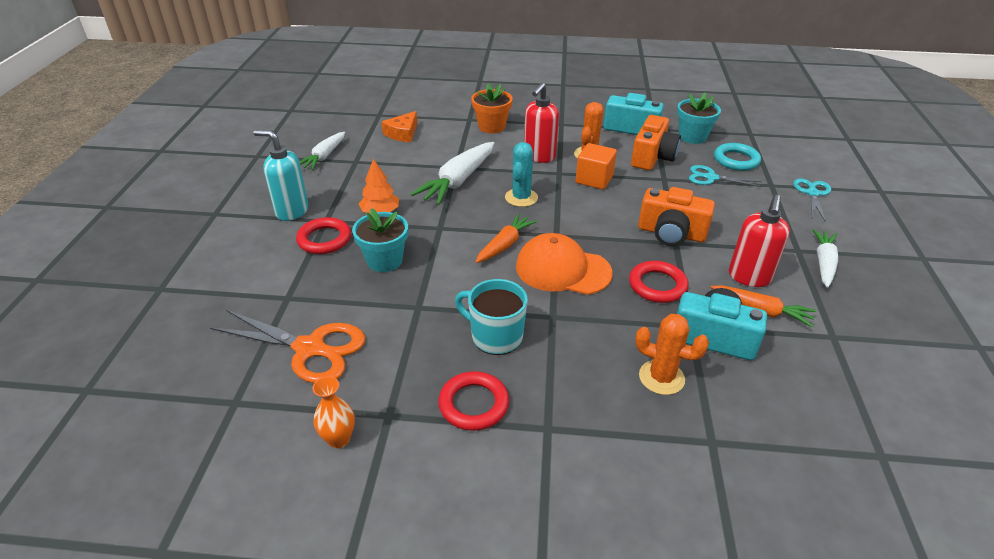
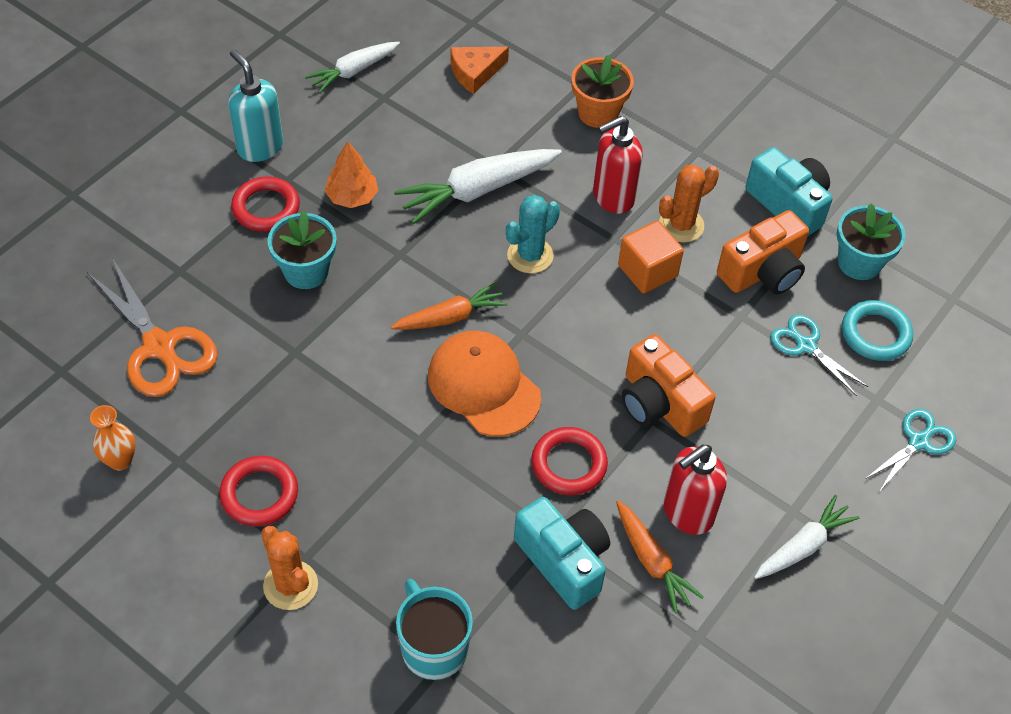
camera: 30 degrees right, 15 degrees up
(495, 336) = (340, 431): turquoise mug -> turquoise mug (433, 647)
(661, 377) = (461, 572): orange cactus -> orange cactus (290, 585)

